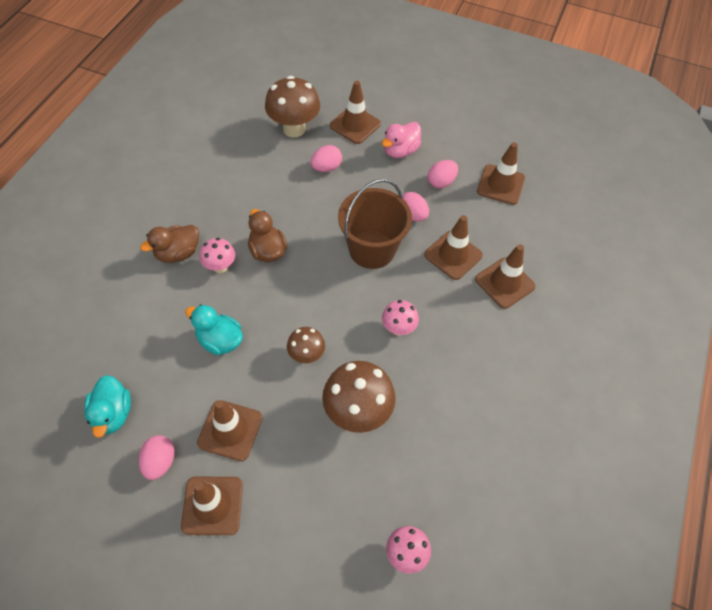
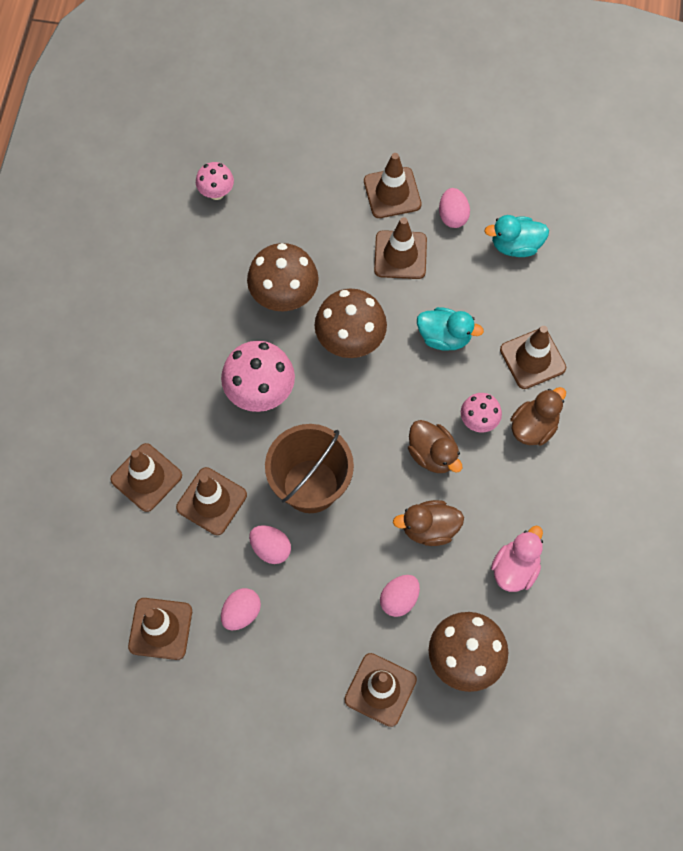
camera: 170 degrees right, 10 degrees up
(113, 414) = (515, 245): turquoise duck -> turquoise duck turned 75 degrees counterclockwise
(151, 305) = (532, 359): none -> brown traffic cone
(289, 203) = (429, 528): none -> brown duck
(306, 355) = (350, 342): brown mushroom -> brown mushroom, size x1.78
(398, 328) = (260, 393): pink mushroom -> pink mushroom, size x1.78
(400, 151) = (306, 655): pink duck -> pink duck (515, 568)

